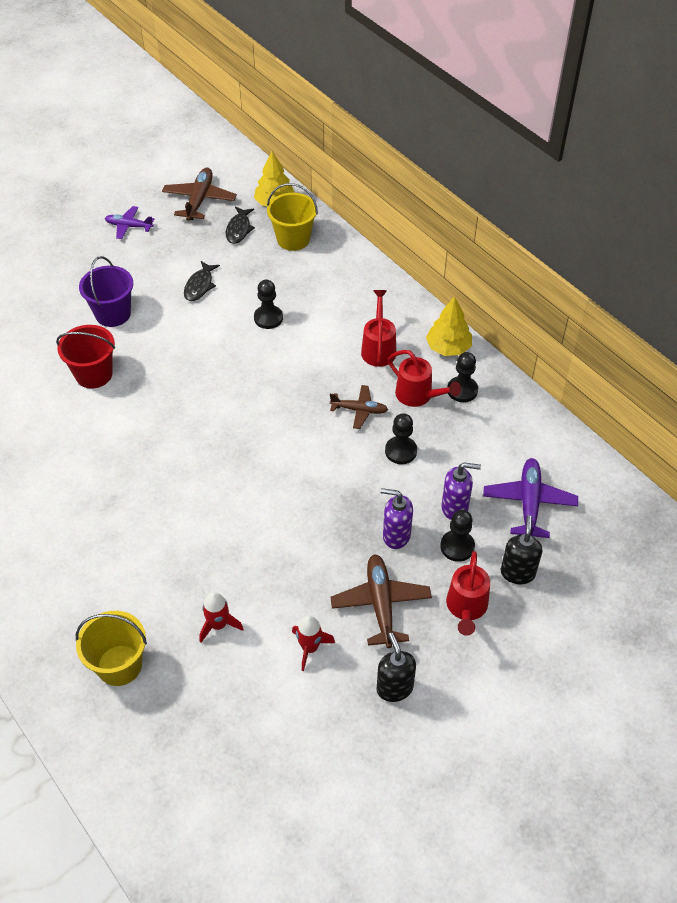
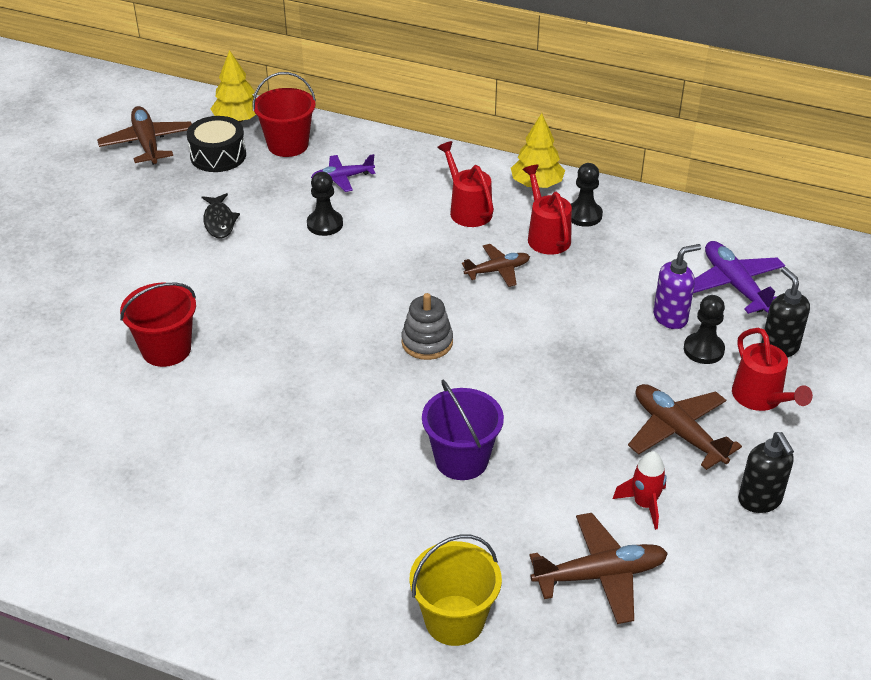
camera: 30 degrees left, 10 degrees down
(113, 314) = (138, 283): purple bucket -> purple bucket (461, 460)
(129, 226) = (82, 194): purple plane -> purple plane (342, 178)
(218, 625) = (529, 528): red rocket -> none
(236, 684) = (600, 575): none -> brown plane
(239, 229) = (218, 155): black fish -> black drum
(264, 447) = (427, 342): none -> grey stacking toy
(293, 239) = (288, 145): yellow bucket -> red bucket
(394, 688) = (760, 500): black soap dispenser -> black soap dispenser turned 150 degrees counterclockwise
(396, 536) = (636, 365): purple soap dispenser -> none
(401, 451) = (572, 290): black pawn -> none
(418, 396) = (546, 236): red watering can -> red watering can turned 120 degrees counterclockwise

